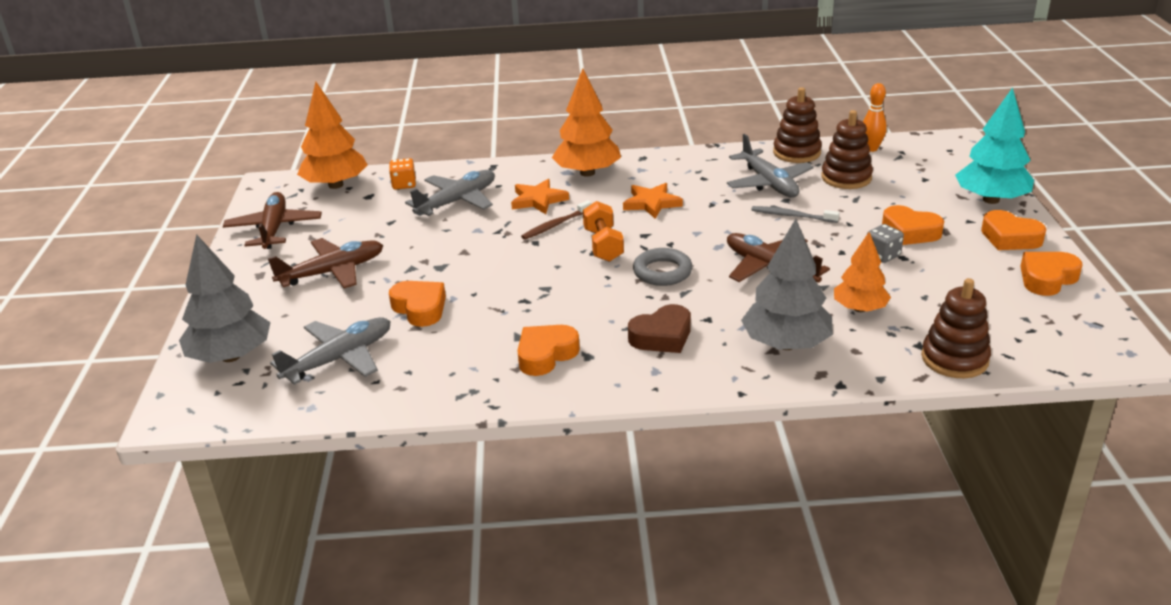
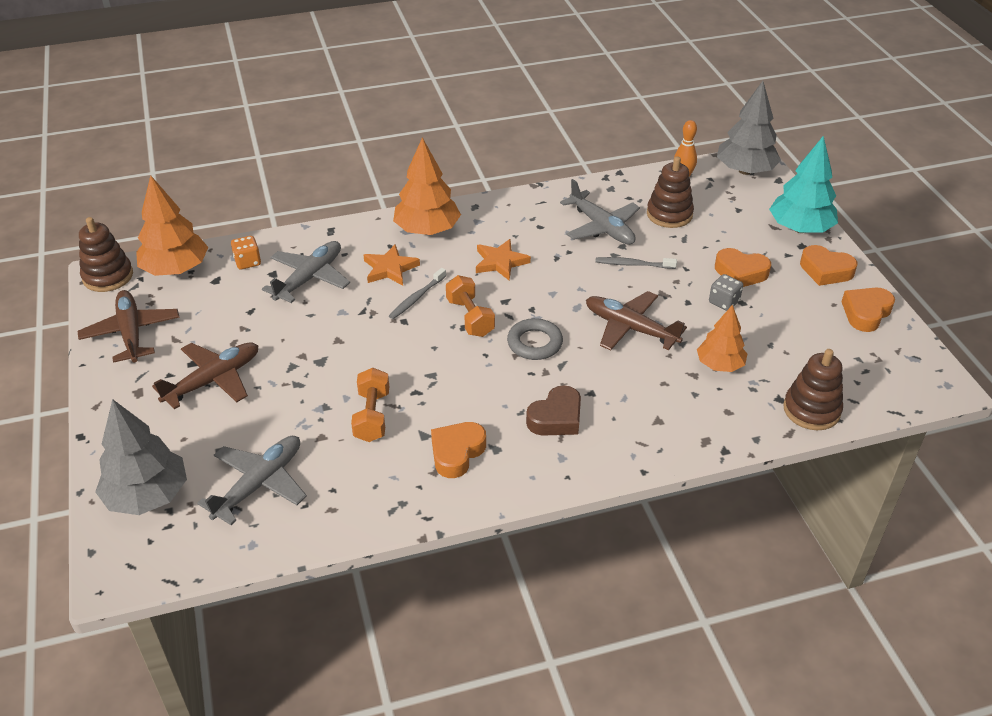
camera: 15 degrees left, 10 degrees up
(420, 308) = (318, 414): orange heart -> none
(472, 315) = (372, 416): none -> orange dumbbell
(556, 225) = (417, 298): brown toothbrush -> grey toothbrush
(785, 344) = (667, 412): grey tree -> grey tree (745, 171)
(796, 152) = (617, 188): brown stacking toy -> brown stacking toy (108, 276)

